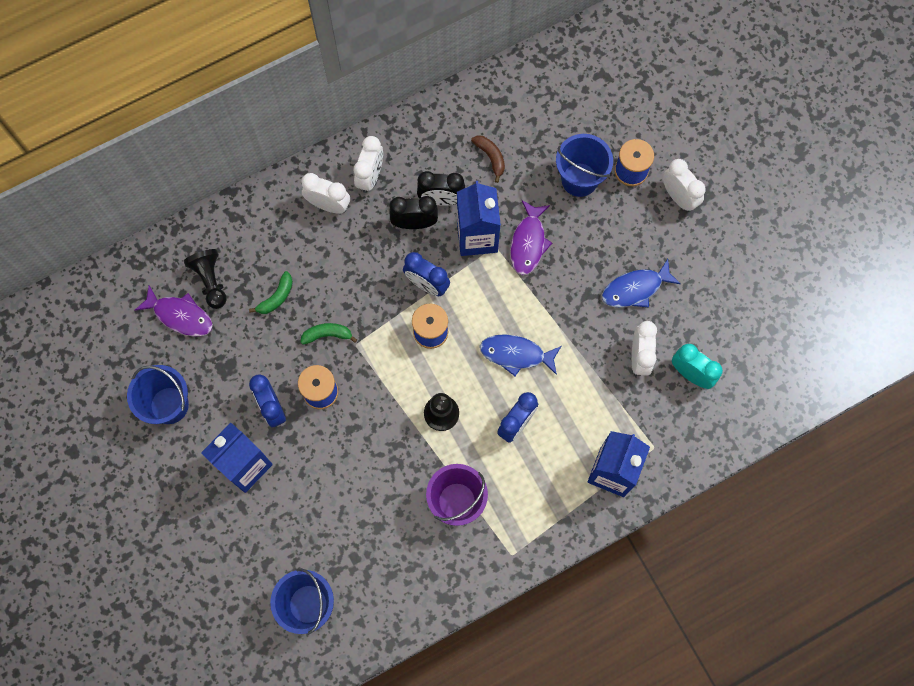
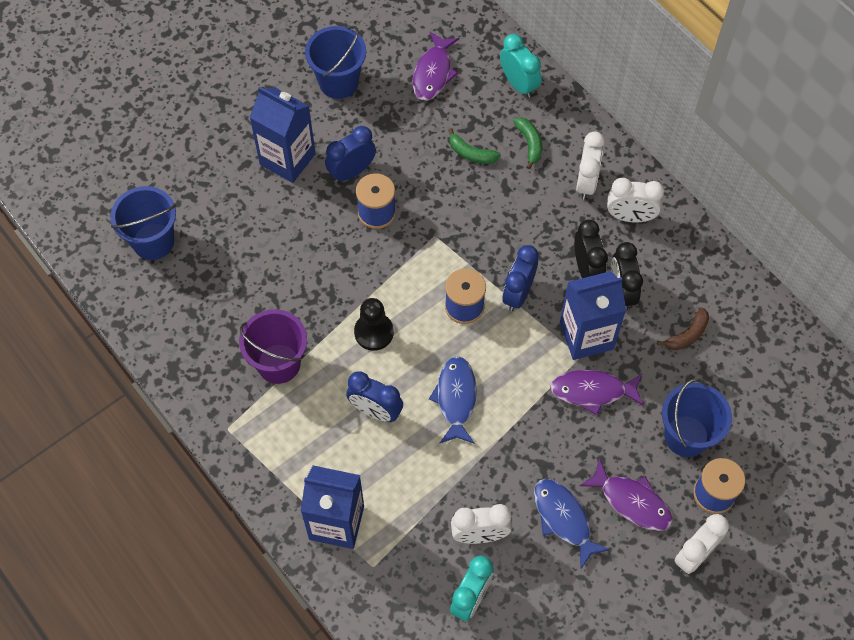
camera: 80 degrees right, 10 degrees down
(210, 281) = (476, 92): black pawn -> none
(211, 241) = (518, 84): none -> turquoise clock
(327, 335) = (440, 207): green banana -> green banana (529, 144)
(628, 234) = (631, 501): none -> purple fish

